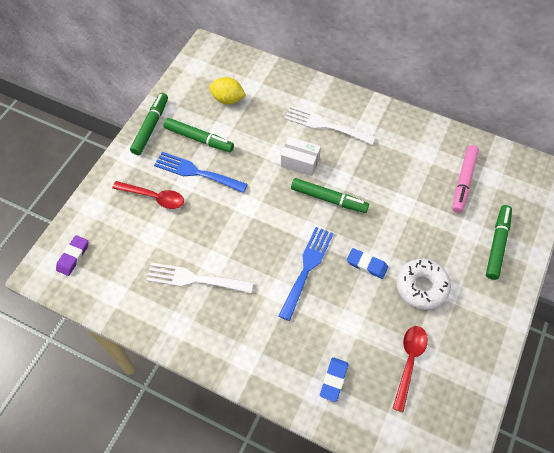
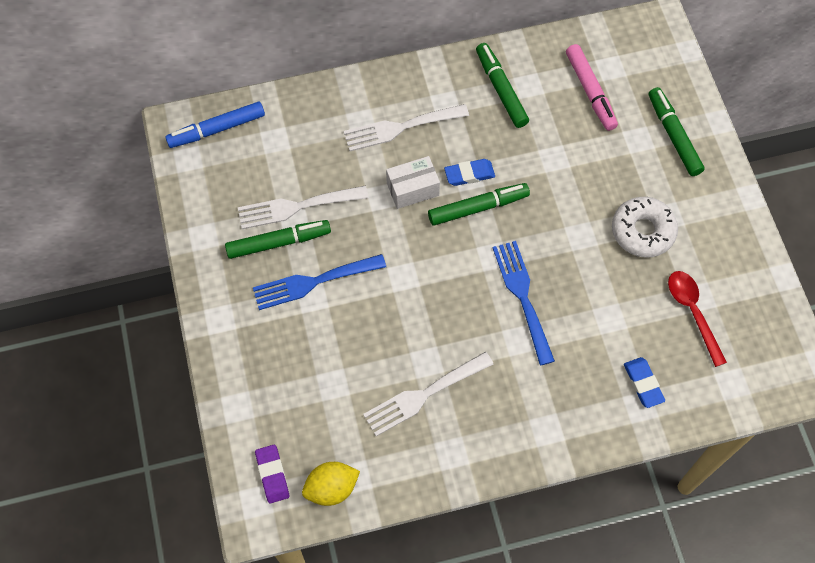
camera: 40 degrees left, 5 degrees up
(150, 127) = (209, 269): green marker -> green marker (501, 89)
(154, 197) = (295, 344): red spoon -> none
(224, 61) = (217, 129): none -> blue marker
(226, 127) = (296, 207): none -> white fork
(228, 99) = (265, 173): yellow lemon -> yellow lemon (331, 488)
(367, 265) = (575, 248): blue eraser -> blue eraser (469, 174)

